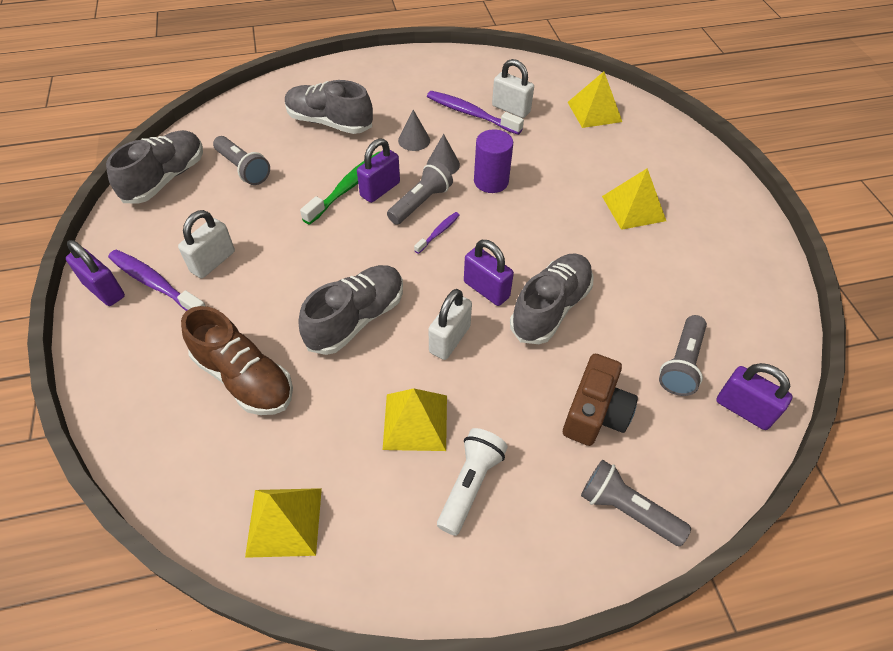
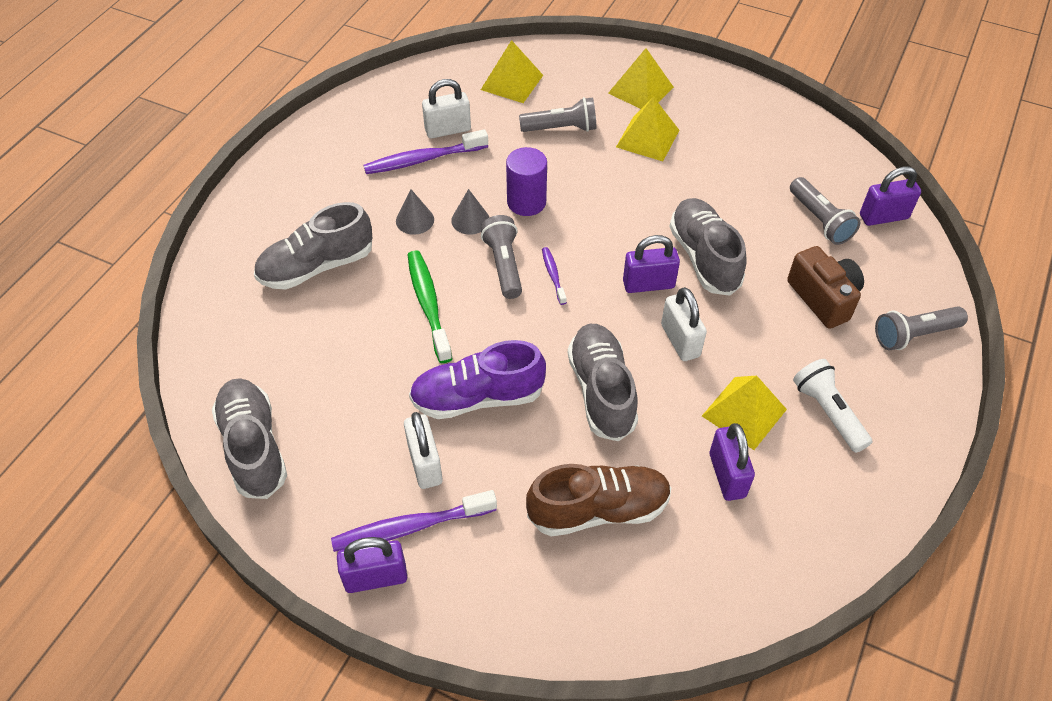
camera: 50 degrees left, 0 degrees up
(243, 169) = (311, 372): grey flashlight -> grey flashlight (561, 128)
(284, 521) = (772, 555): yellow pyramid -> yellow pyramid (640, 90)
(290, 256) = (477, 397): none -> purple shoe
(380, 189) = (456, 283): purple padlock -> purple padlock (727, 475)

